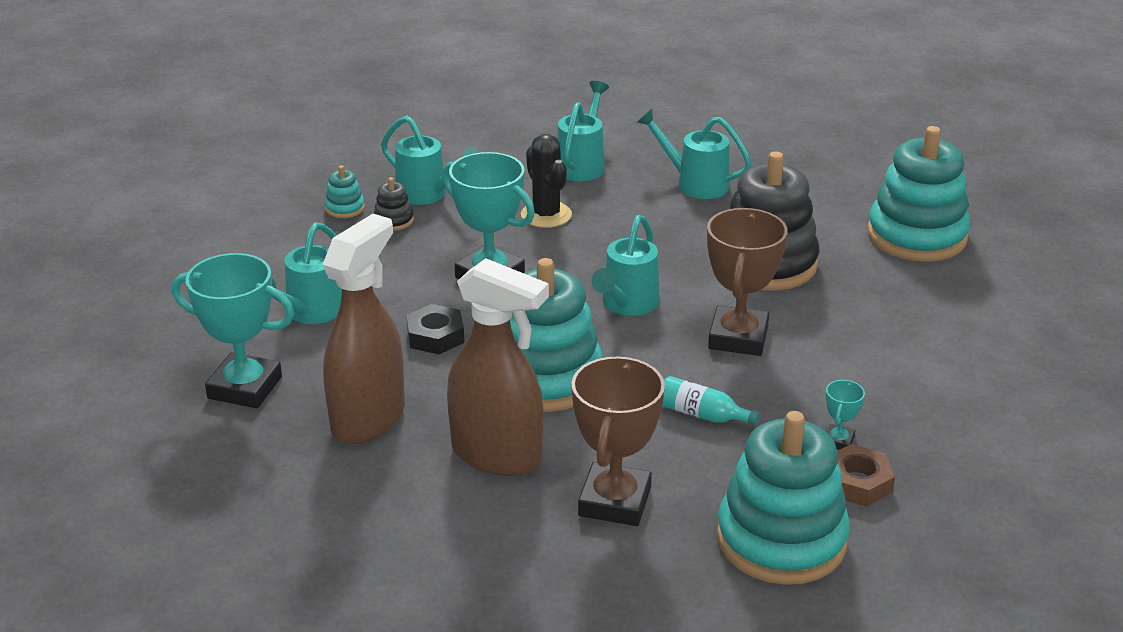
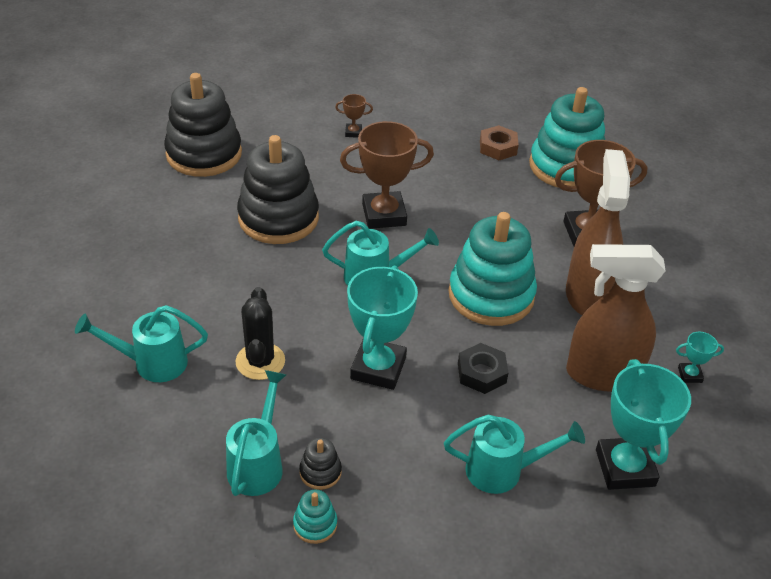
camera: 115 degrees left, 10 degrees up
(546, 215) = (260, 361): black cactus -> black cactus turned 45 degrees counterclockwise
(695, 184) = (164, 280): turquoise watering can -> none
(702, 415) = (479, 215): turquoise bottle -> none
(838, 441) = (466, 158): turquoise trophy -> turquoise trophy (690, 375)
(916, 236) = (204, 154): turquoise stacking toy -> black stacking toy
(936, 355) = (353, 132): none -> brown trophy

